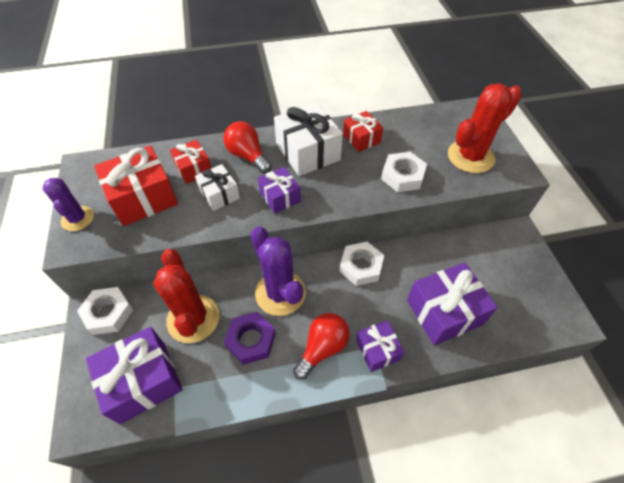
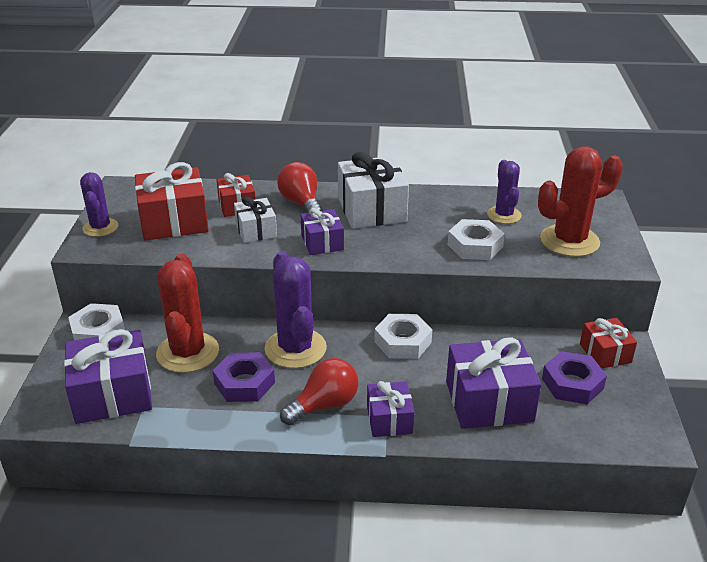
camera: 15 degrees right, 20 degrees down
(361, 139) = (441, 207): red gift -> red gift (605, 353)
(412, 138) = (504, 215): none -> purple cactus
(496, 279) = (572, 383): none -> purple nut

